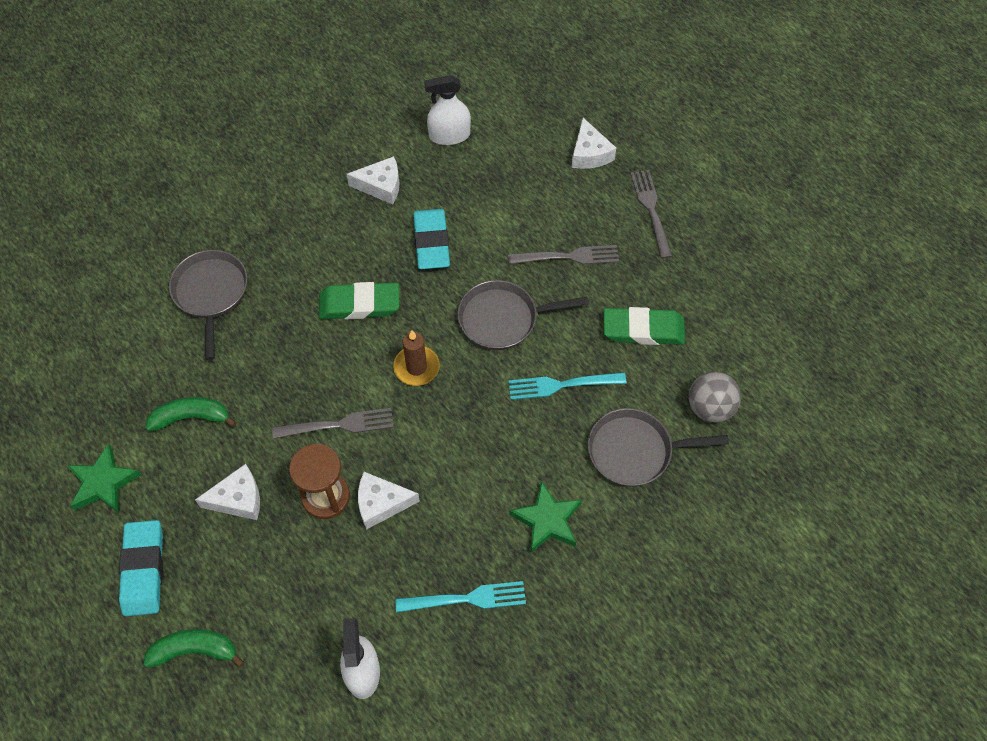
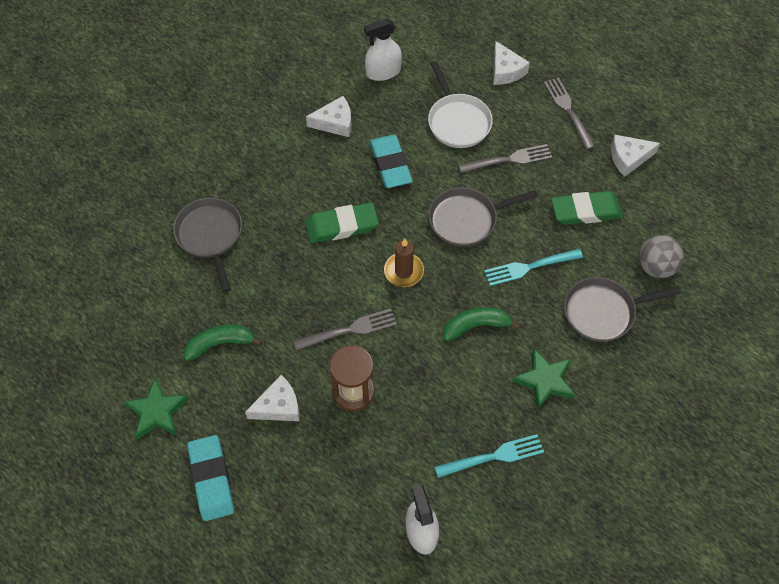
camera: 10 degrees left, 0 degrees up
(195, 650) = (273, 539): green banana -> green banana (476, 326)
(381, 503) = (402, 389): white cheese -> white cheese (628, 158)
(520, 204) = (457, 121): none -> white pan

